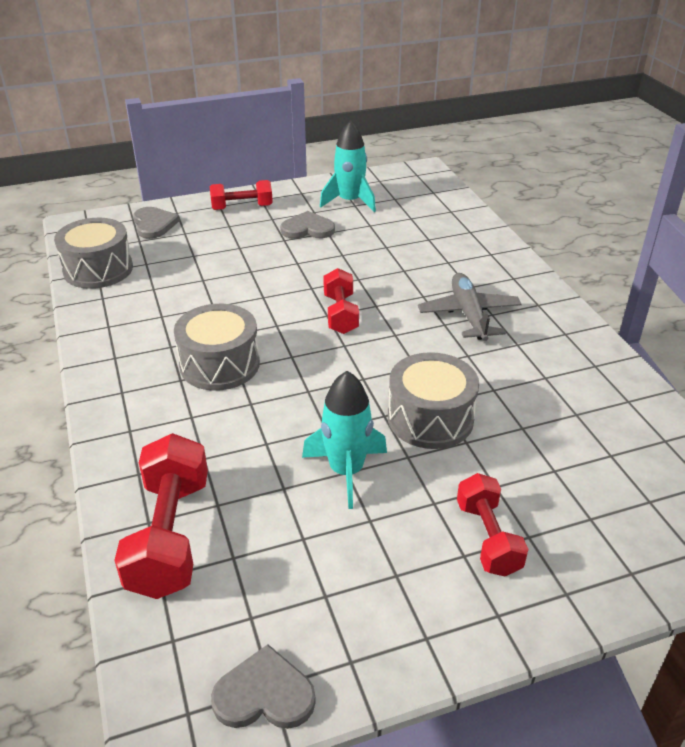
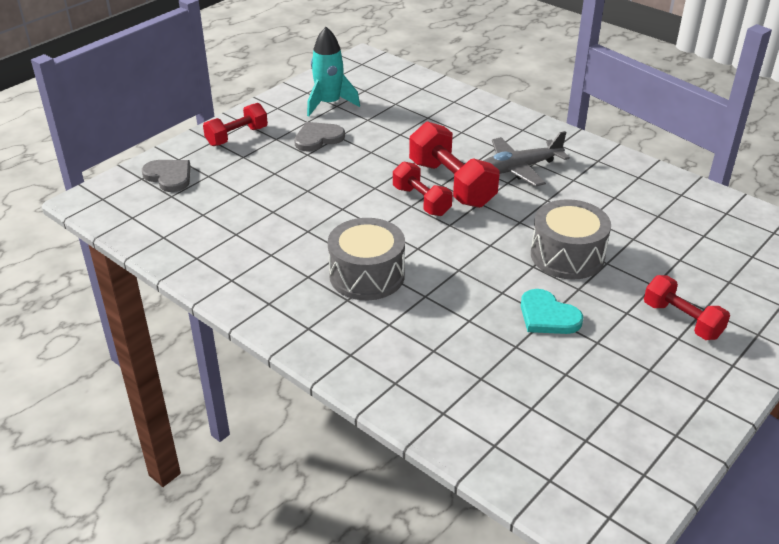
camera: 30 degrees left, 0 degrees up
(98, 269) = (162, 234): grey drum -> none
(169, 536) = (470, 414): red dumbbell -> red dumbbell (451, 184)
(264, 694) = (645, 481): grey heart -> none
(346, 471) = (547, 316): turquoise rocket -> turquoise heart
(469, 314) = (518, 169): grey plane -> grey plane turned 75 degrees counterclockwise

